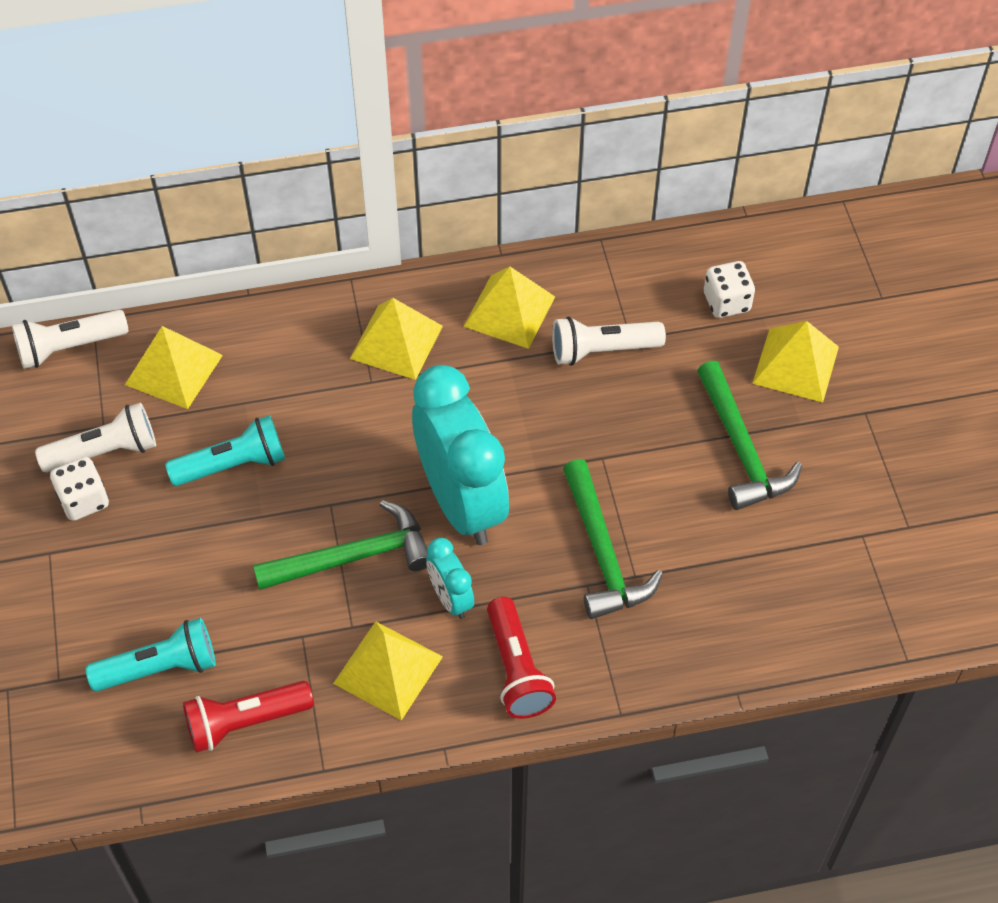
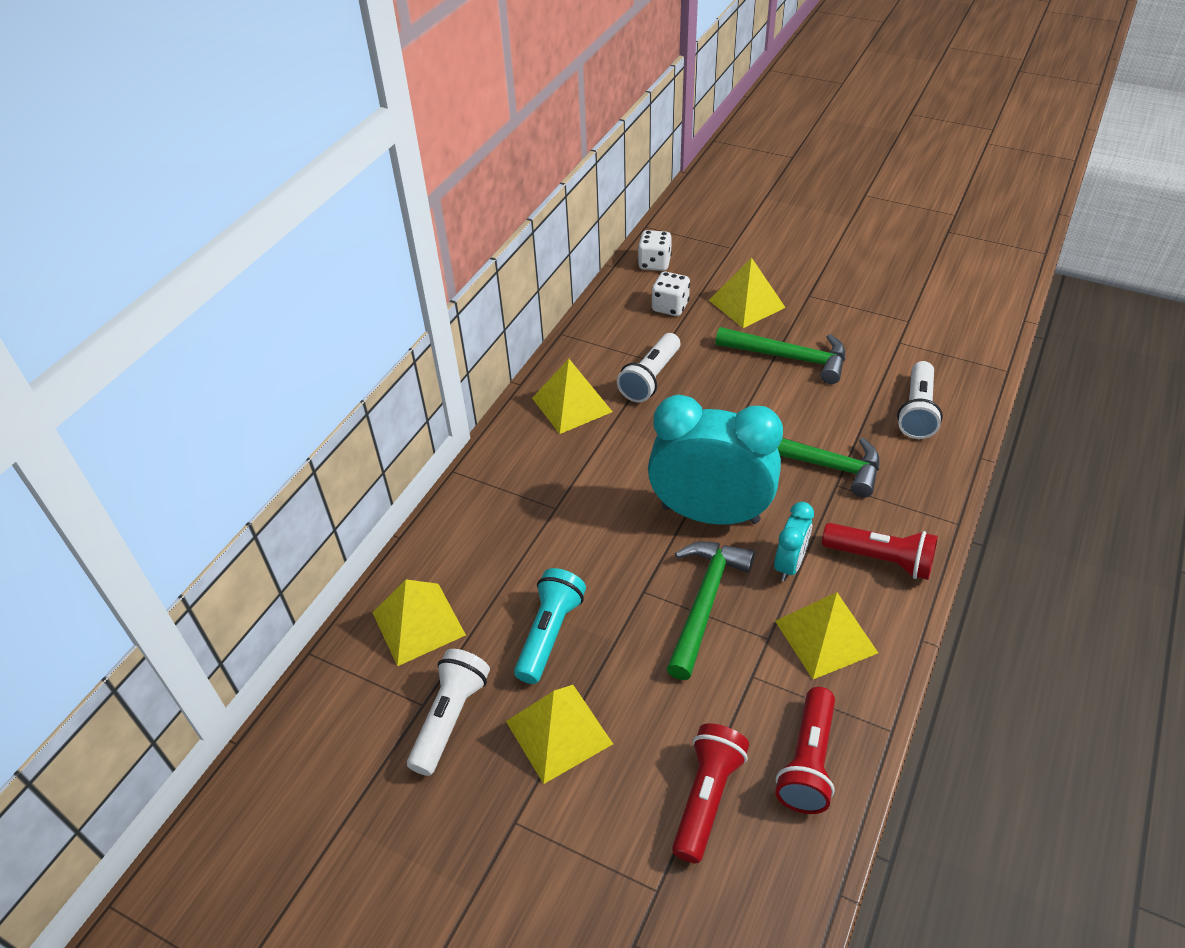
camera: 50 degrees left, 10 degrees down
(69, 347) = (318, 686): white flashlight -> white flashlight (917, 411)
(84, 500) = (485, 762): white dice -> white dice (654, 263)
(160, 668) = (706, 797): turquoise flashlight -> red flashlight
(396, 342) = (535, 475): yellow pyramid -> yellow pyramid (558, 732)
(450, 598) = (789, 564): turquoise clock -> turquoise clock turned 75 degrees counterclockwise

